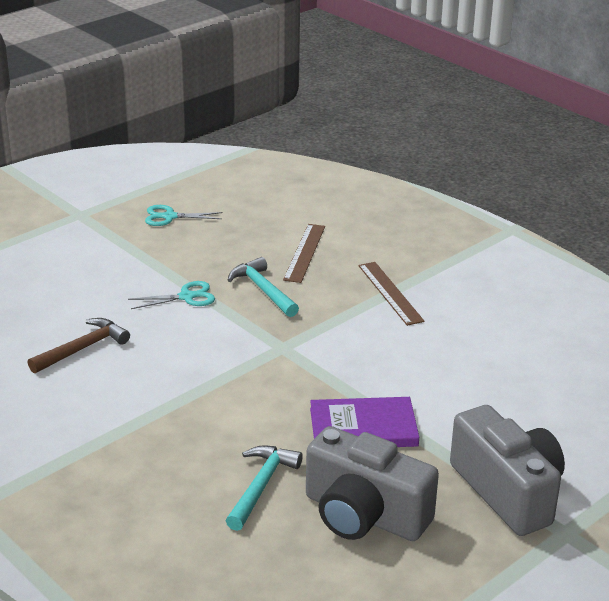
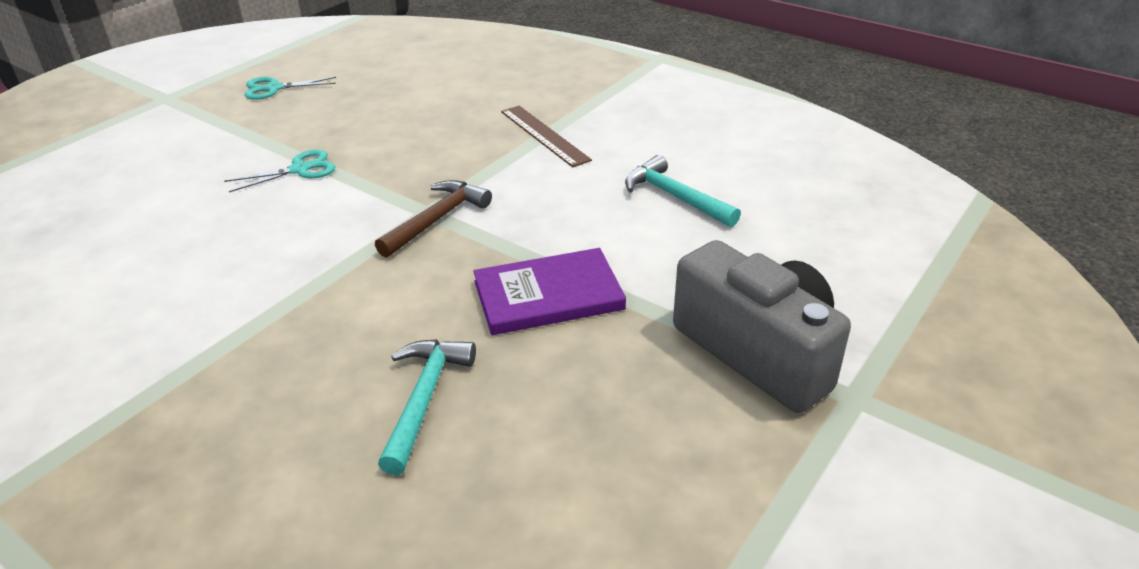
camera: 10 degrees left, 5 degrees up
(83, 348) = (164, 248): brown hammer -> brown hammer (437, 219)
(263, 290) = (393, 150): turquoise hammer -> turquoise hammer (675, 197)
(304, 252) = (436, 106): brown ruler -> none
(364, 515) = (577, 418): grey camera -> none

